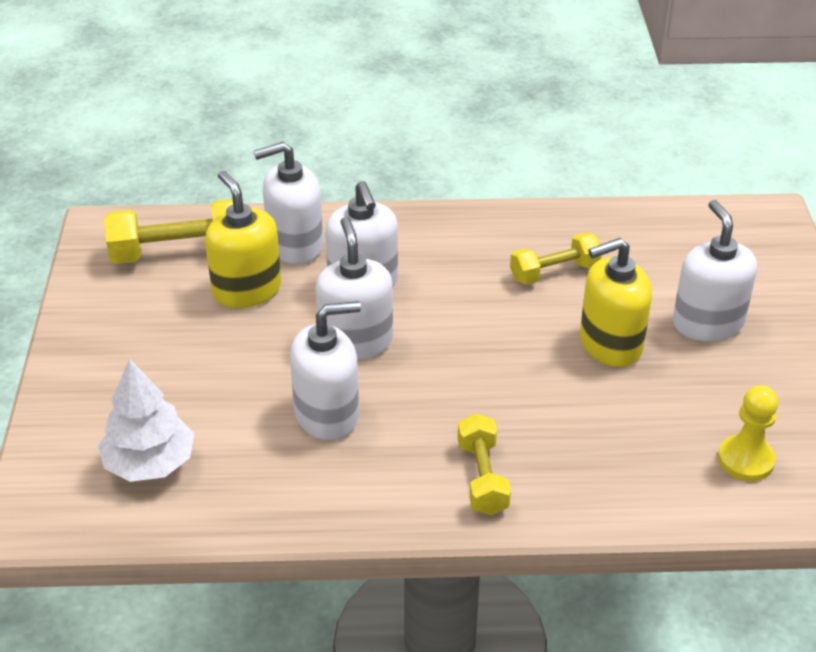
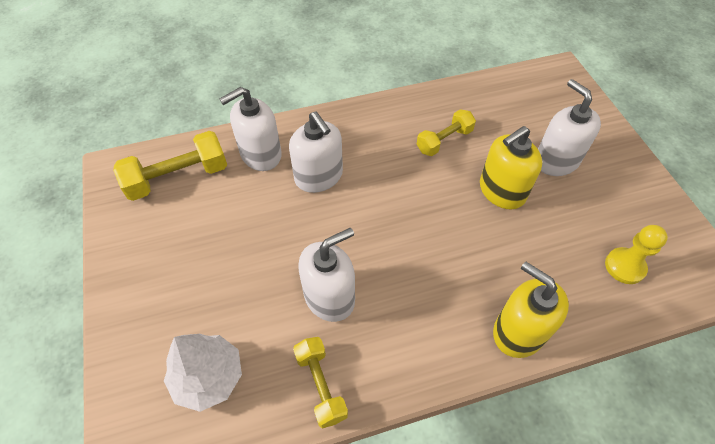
camera: 15 degrees left, 15 degrees up
(247, 290) = (237, 200): yellow soap dispenser -> yellow soap dispenser (518, 332)
(355, 341) = (329, 227): white soap dispenser -> none
(482, 477) = (458, 326): yellow dumbbell -> yellow dumbbell (321, 385)

